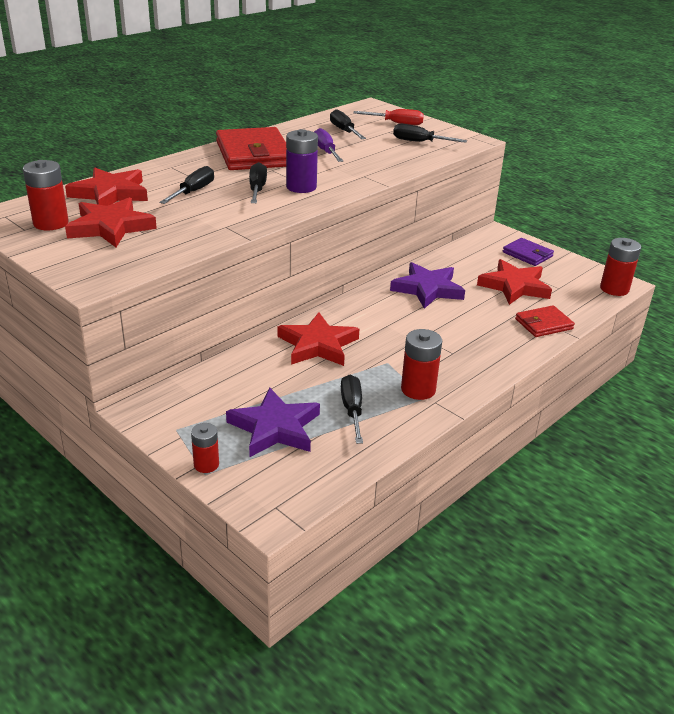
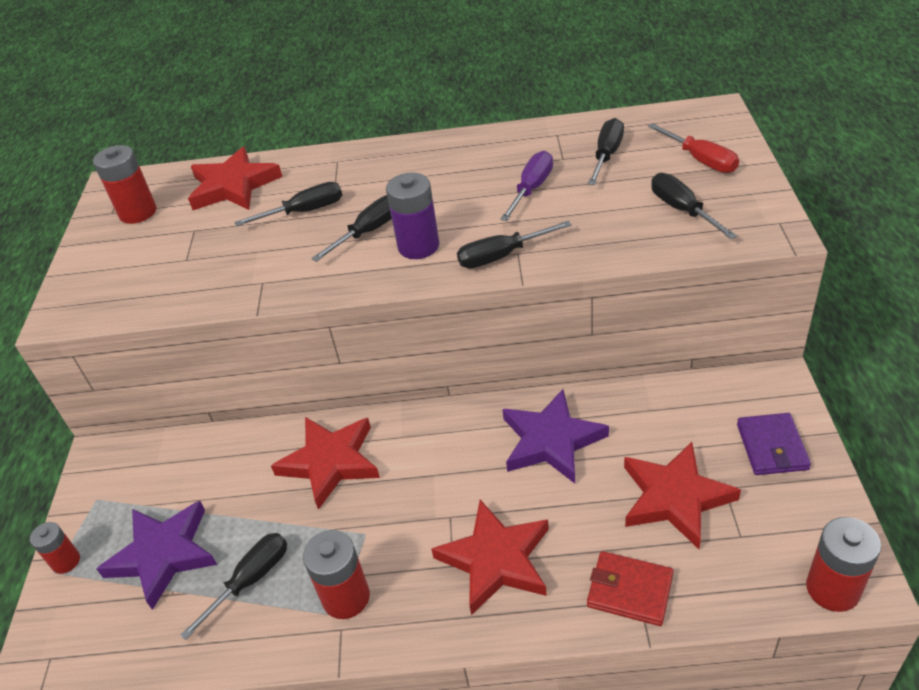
camera: 50 degrees right, 10 degrees up
(110, 227) = (171, 239): red star -> red star (496, 559)
(254, 154) = (444, 167): red wallet -> none
(357, 179) = (502, 256): none -> black screwdriver

